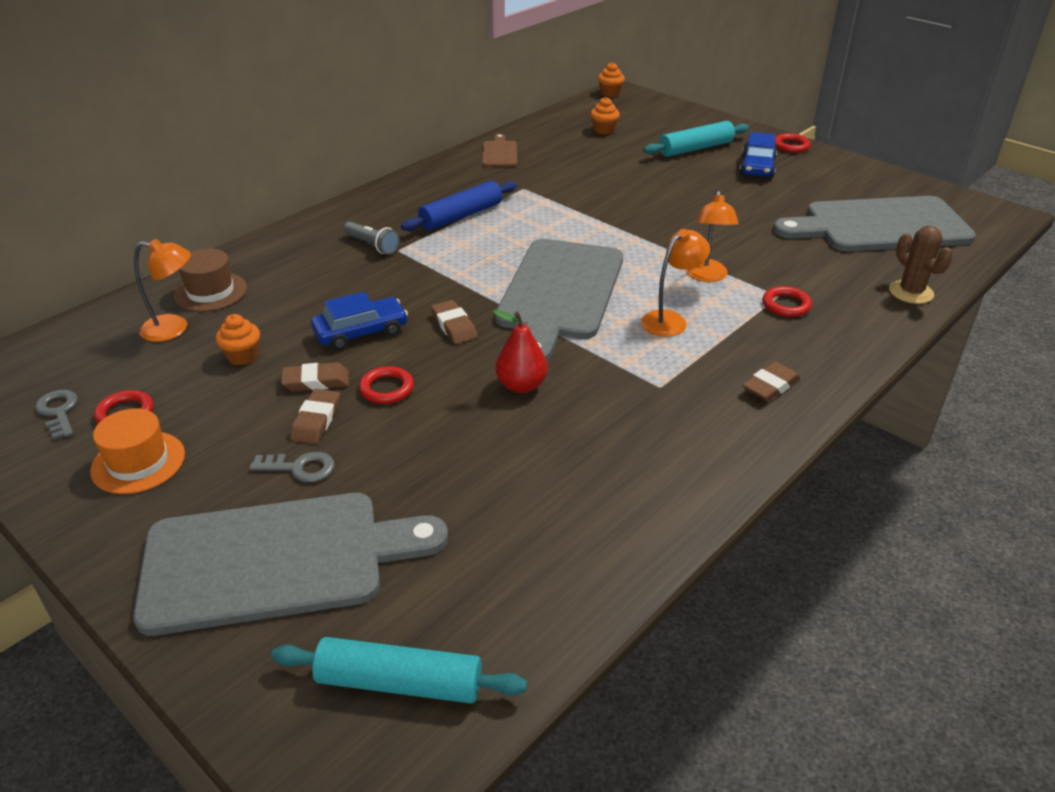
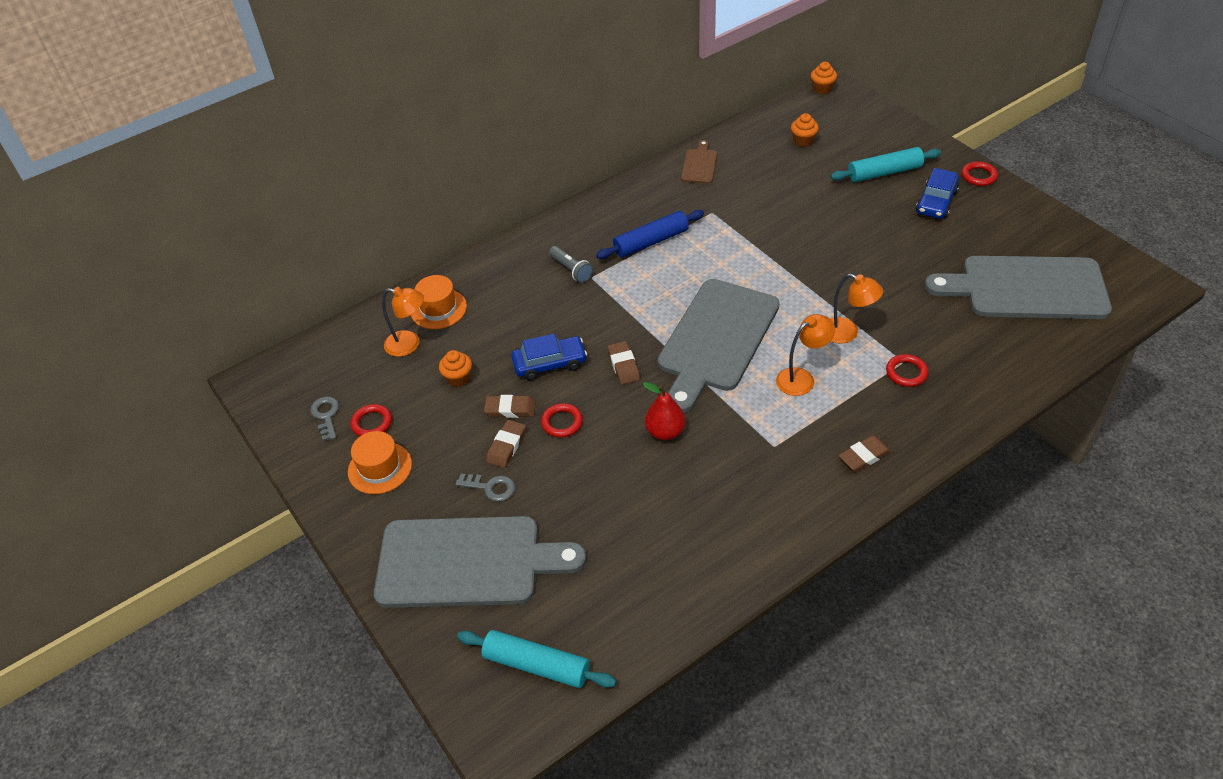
camera: 15 degrees right, 10 degrees up
(210, 292) = (438, 309): brown hat -> orange hat
(706, 276) = (847, 333): orange lamp -> orange lamp turned 75 degrees counterclockwise
(911, 292) = (1024, 370): brown cactus -> none

